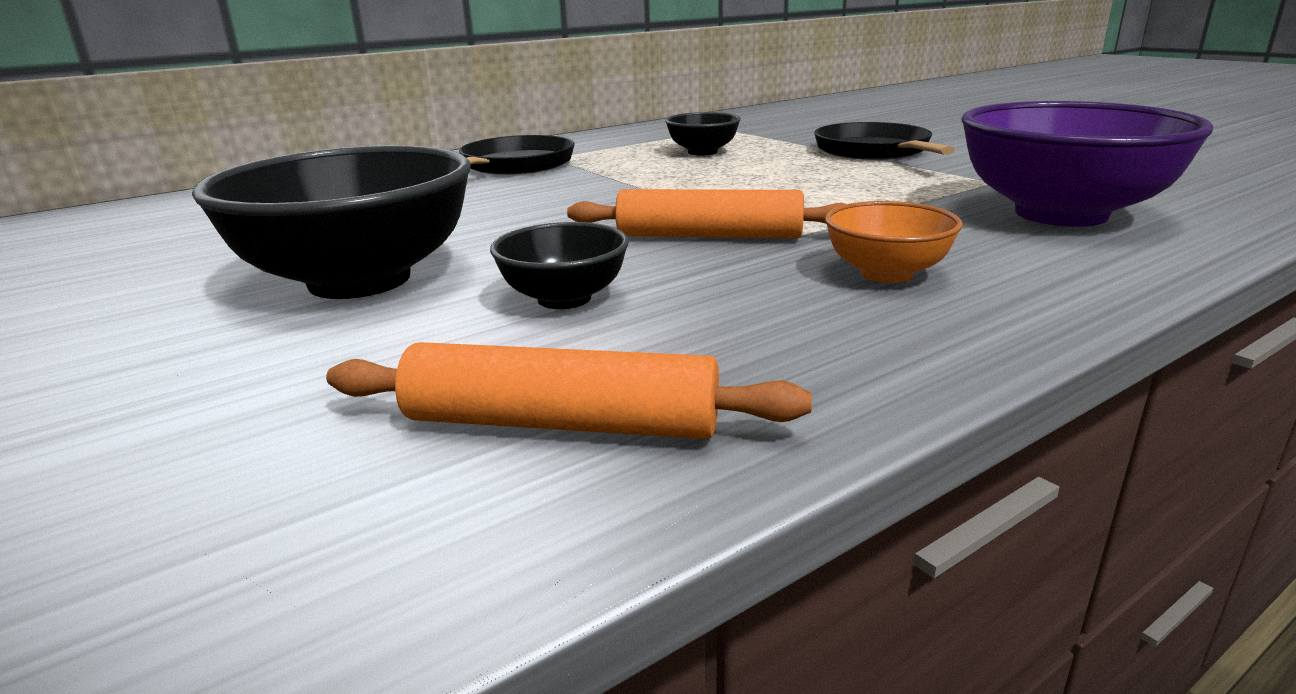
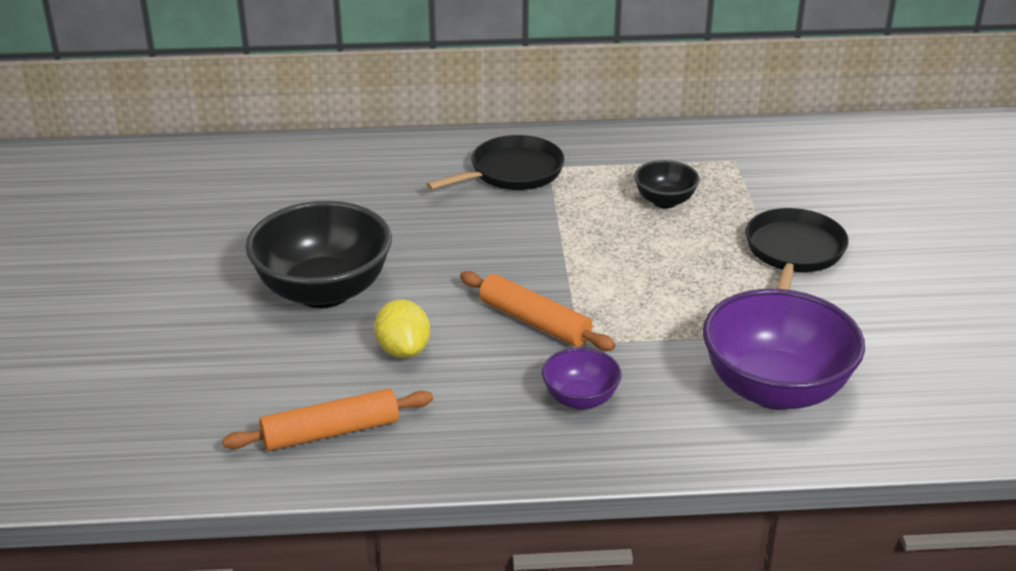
camera: 30 degrees right, 10 degrees up
(561, 424) = (331, 432): orange rolling pin -> orange rolling pin turned 60 degrees counterclockwise
(564, 298) = (403, 350): black bowl -> yellow lemon
(886, 273) = (580, 399): orange bowl -> purple bowl

